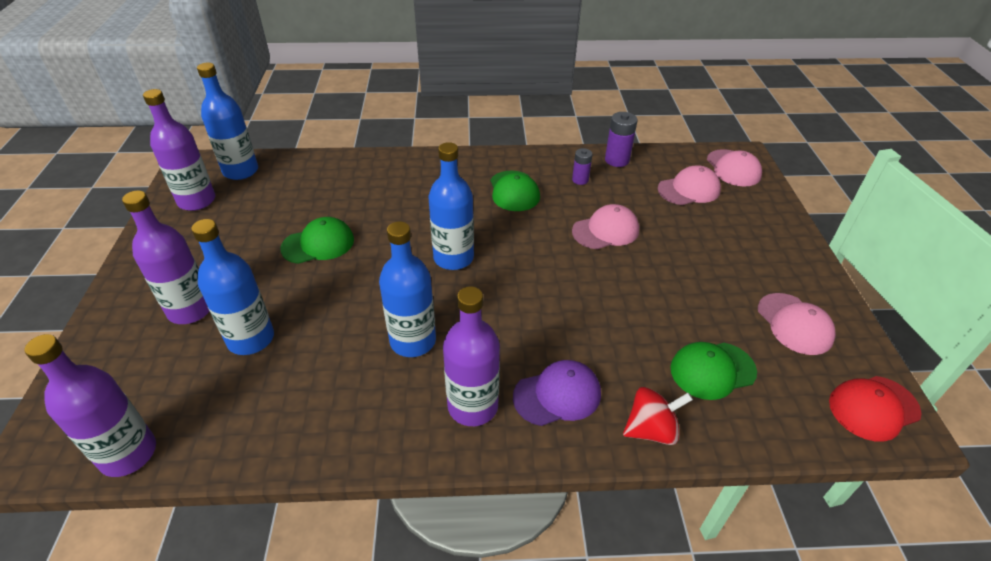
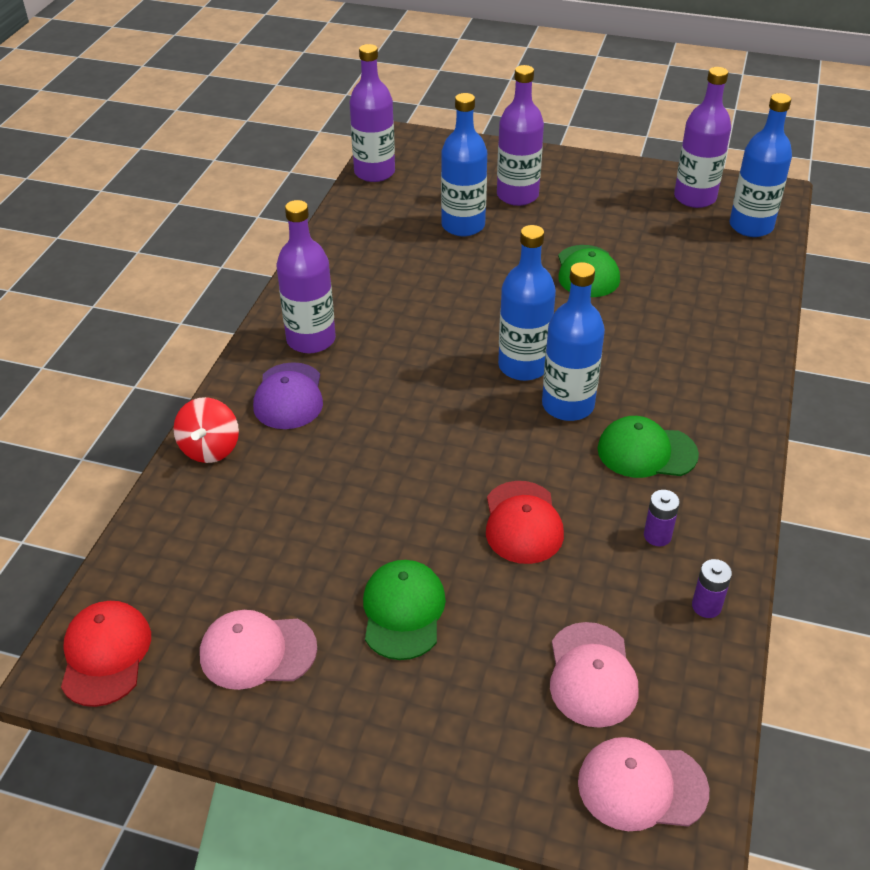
camera: 110 degrees right, 0 degrees up
(413, 341) = (410, 316): blue bottle -> blue bottle (568, 405)
(605, 231) = (523, 522): pink cap -> red cap
(617, 160) = (706, 606): purple battery -> purple battery, size x0.65
(712, 370) = (243, 528): green cap -> green cap (403, 611)

